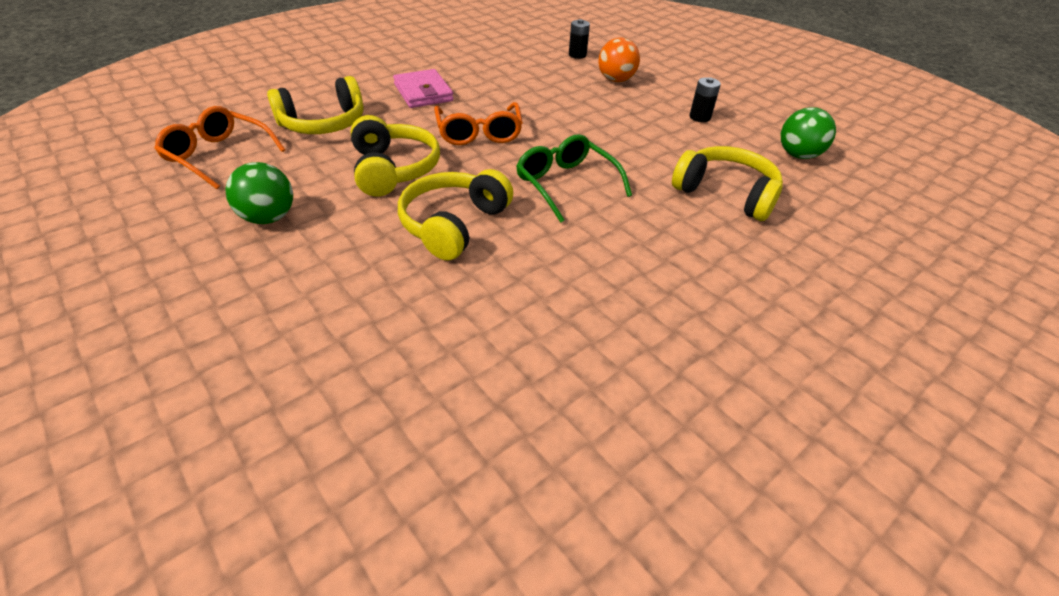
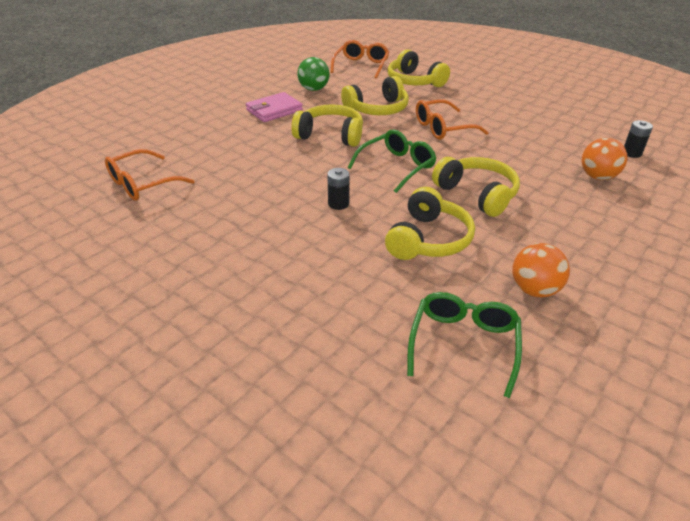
camera: 80 degrees right, 5 degrees down
(423, 93) = (484, 101): pink wallet -> pink wallet (274, 110)
(549, 504) = (142, 184): none -> orange glasses
(639, 146) = (477, 194): none -> yellow headphones
(700, 117) = (564, 227): black battery -> black battery (338, 204)
(798, 155) = (534, 290): green ball -> orange ball
(886, 208) = (463, 344): none -> green glasses

